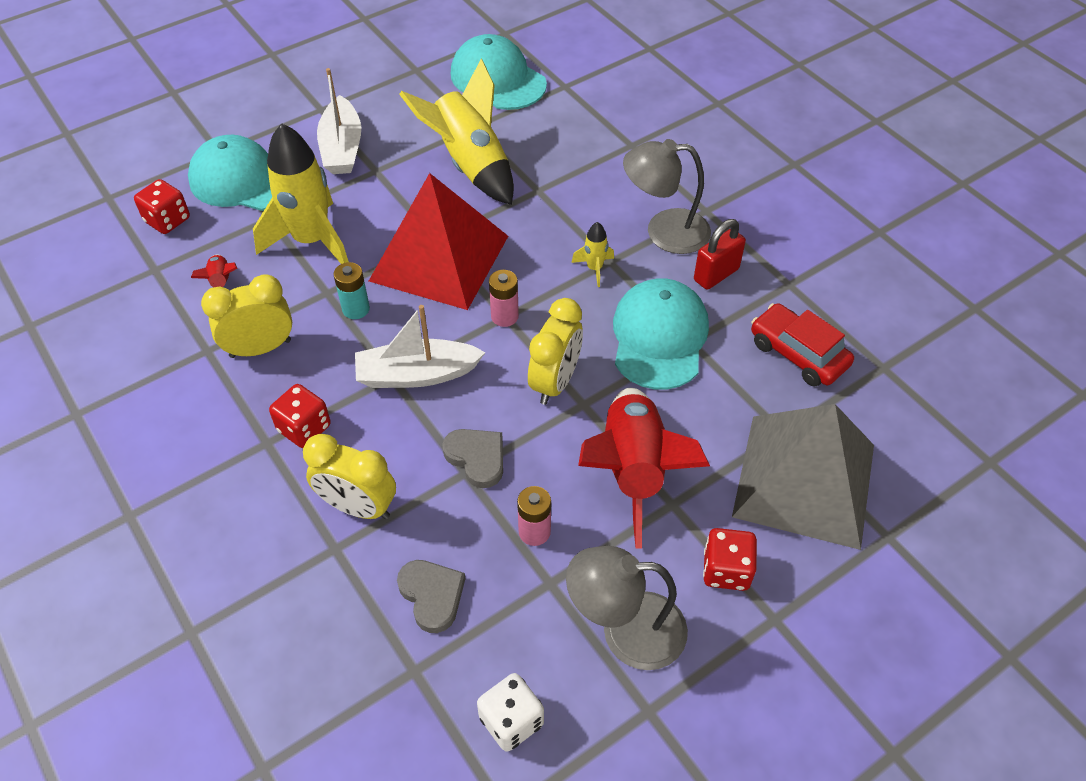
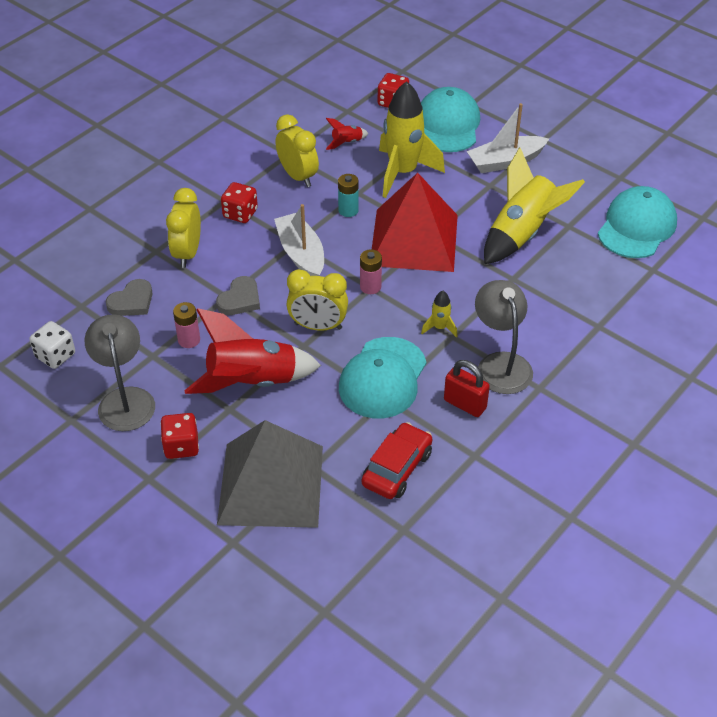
camera: 75 degrees right, 5 degrees down
(659, 337) = (383, 378): turquoise cap -> turquoise cap turned 120 degrees clockwise

